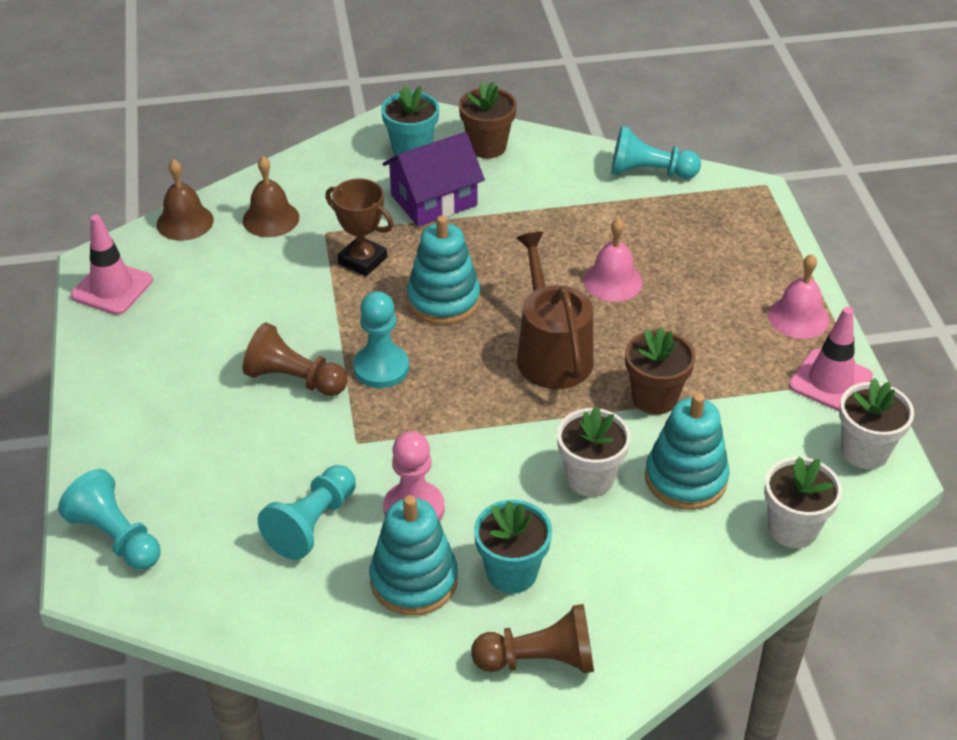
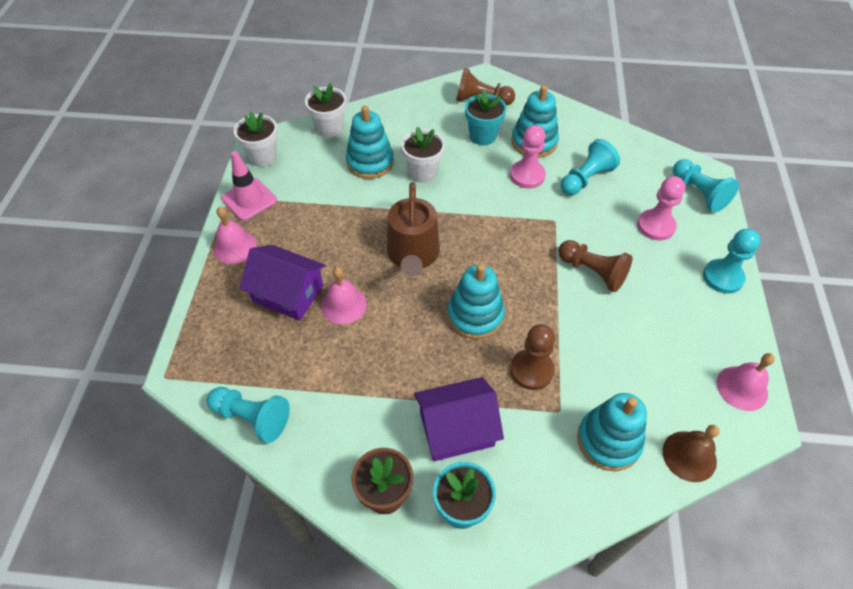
camera: 165 degrees left, 10 degrees up
(112, 288) = (742, 388): pink traffic cone -> pink bell
(197, 464) = (655, 226): none -> pink pawn
(271, 218) = (608, 440): brown bell -> turquoise stacking toy
(362, 260) = (531, 370): brown trophy -> brown pawn
(381, 368) = (531, 268): turquoise pawn -> turquoise pawn (723, 277)
(654, 398) = (362, 211): brown flower pot -> none
(689, 280) = (288, 293): none -> purple house

